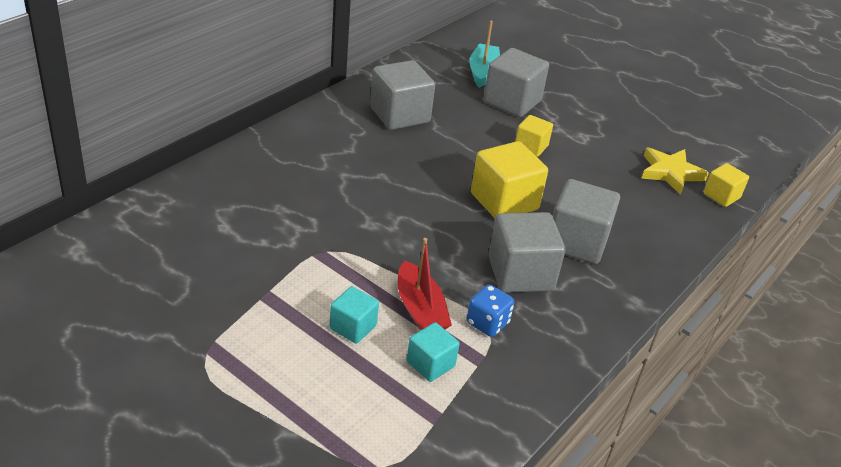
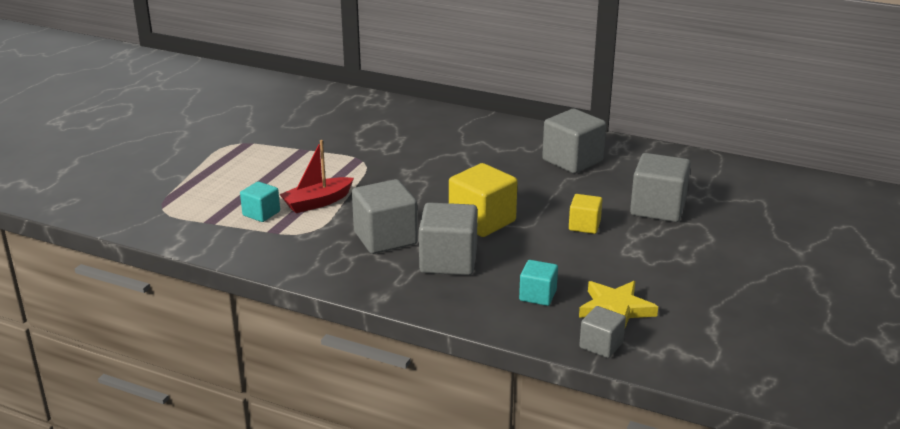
camera: 80 degrees right, 10 degrees down
(353, 327) = (286, 182): turquoise cube -> turquoise cube (537, 295)
(483, 72) = (697, 188): turquoise boat -> none
(487, 323) = (315, 230): blue dice -> none
(721, 196) = (601, 345): yellow cube -> grey cube

